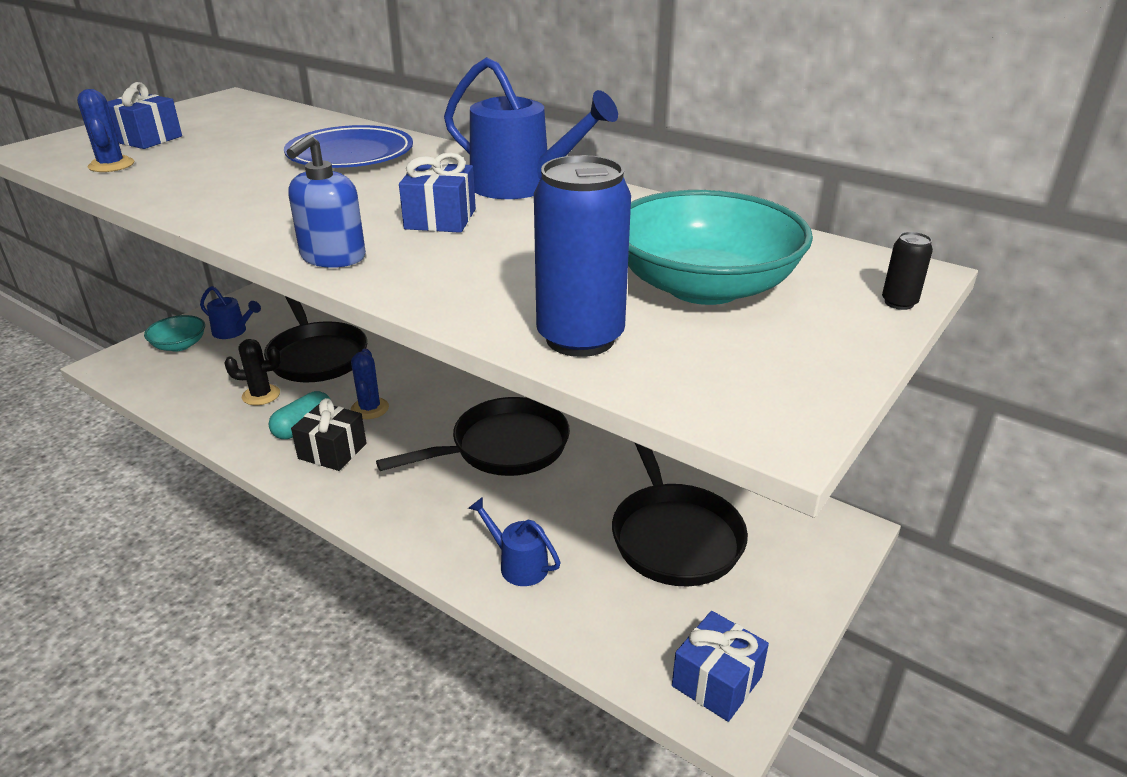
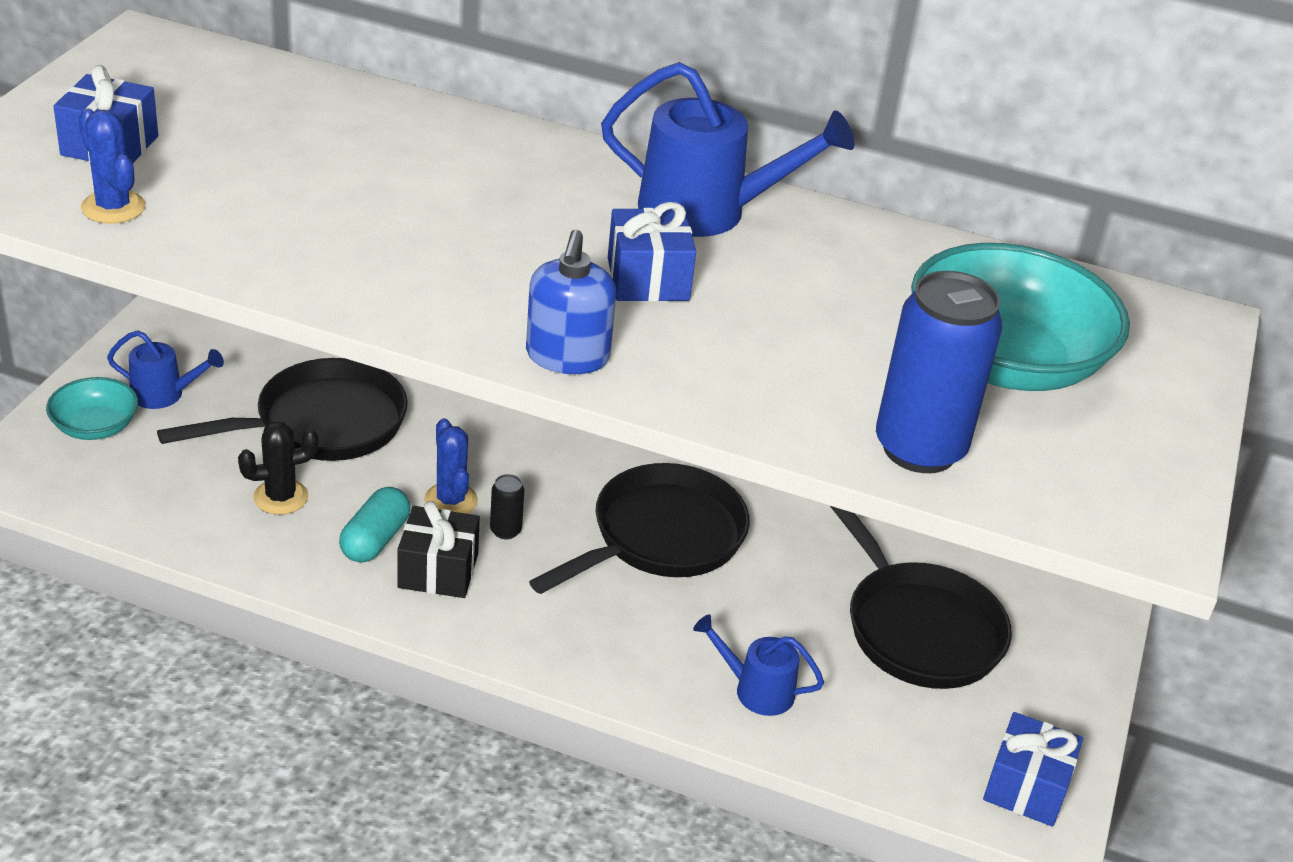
camera: 20 degrees left, 5 degrees up
(316, 356) = (321, 424): black pan -> black pan turned 75 degrees counterclockwise
(350, 155) = (439, 163): blue plate -> none
(899, 303) = (1202, 365): black can -> black can (505, 530)

